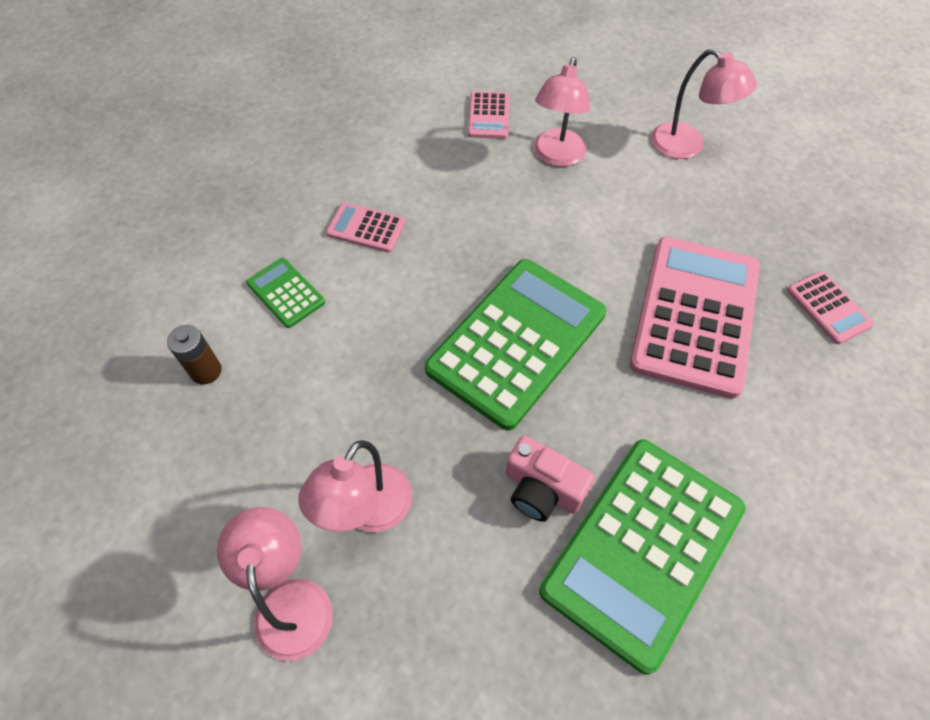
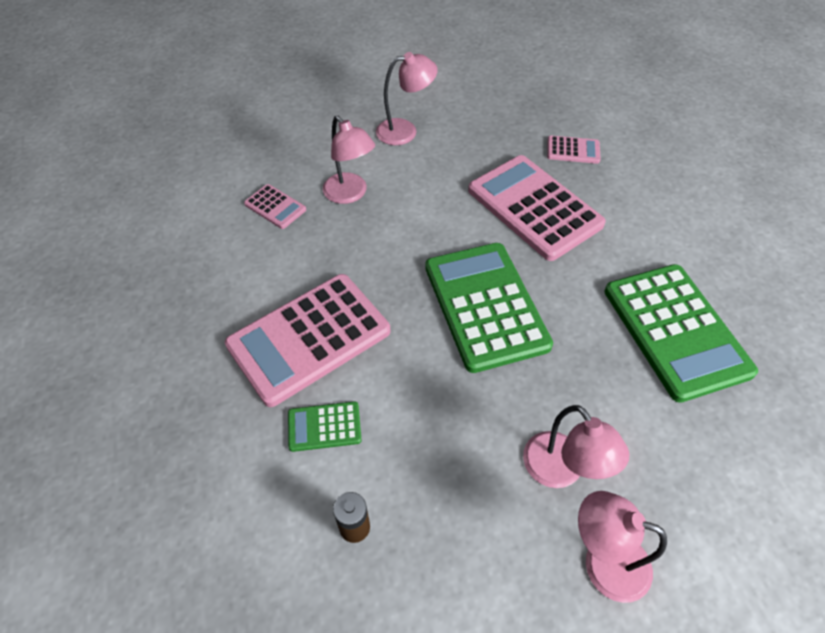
camera: 55 degrees left, 5 degrees down
(366, 228) = (309, 338): pink calculator -> pink calculator, size x2.21
(542, 489) = (605, 357): pink camera -> none

